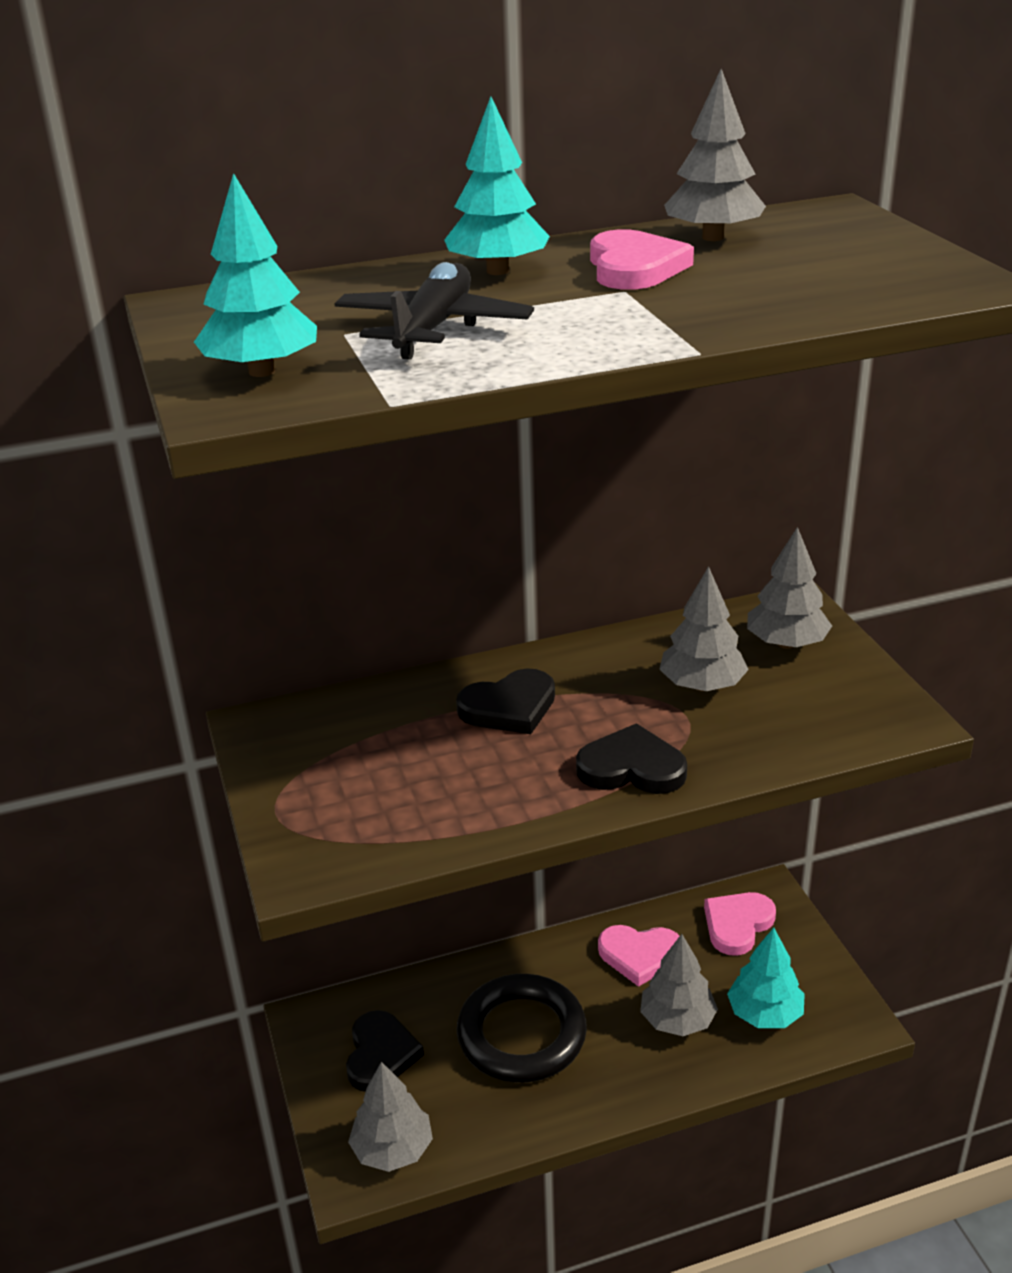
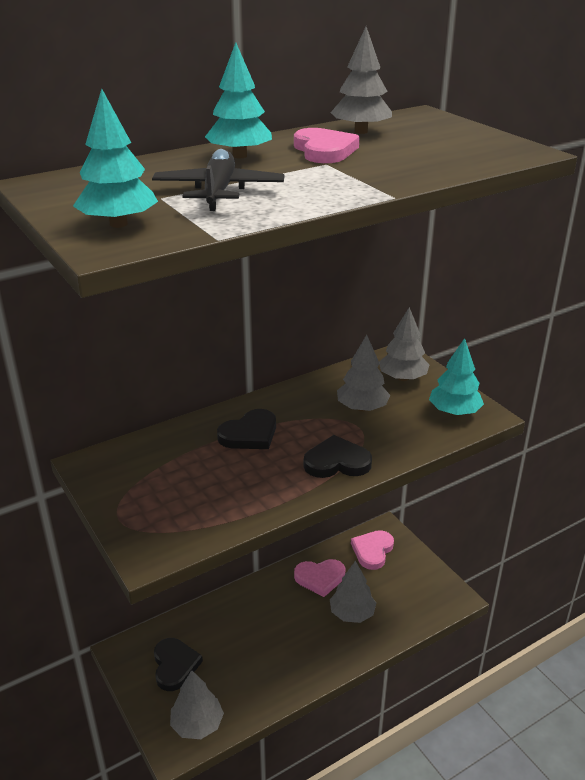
camera: 15 degrees left, 0 degrees up
(521, 1034) = (261, 638): black ring -> none
(764, 1014) = (401, 601): turquoise tree -> turquoise tree (454, 412)

